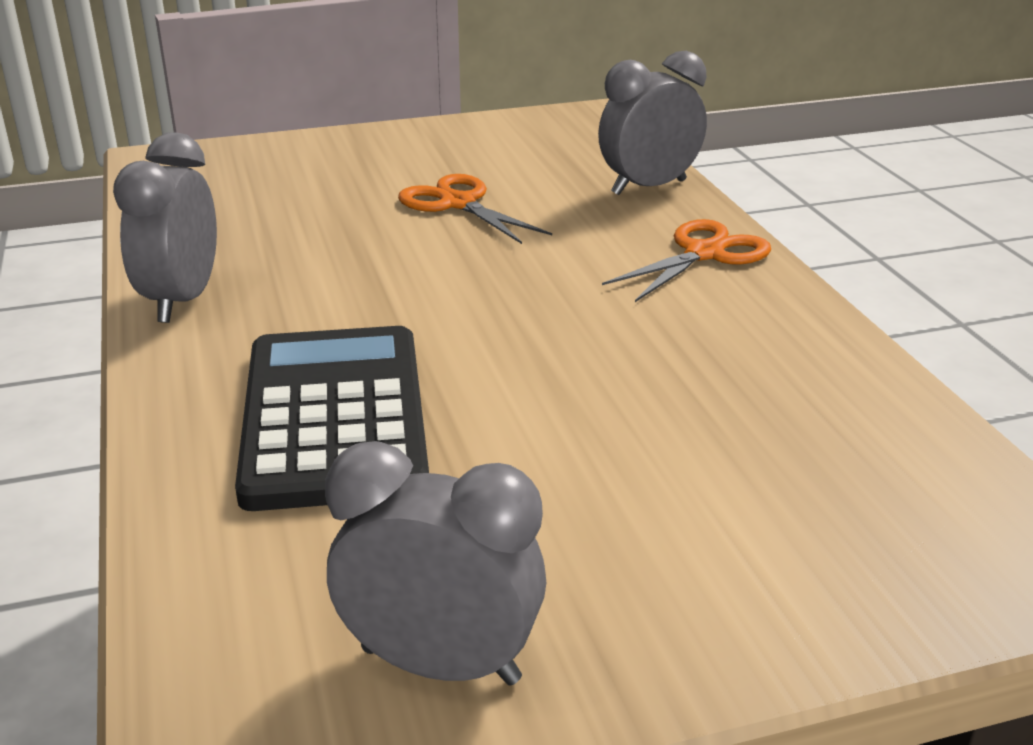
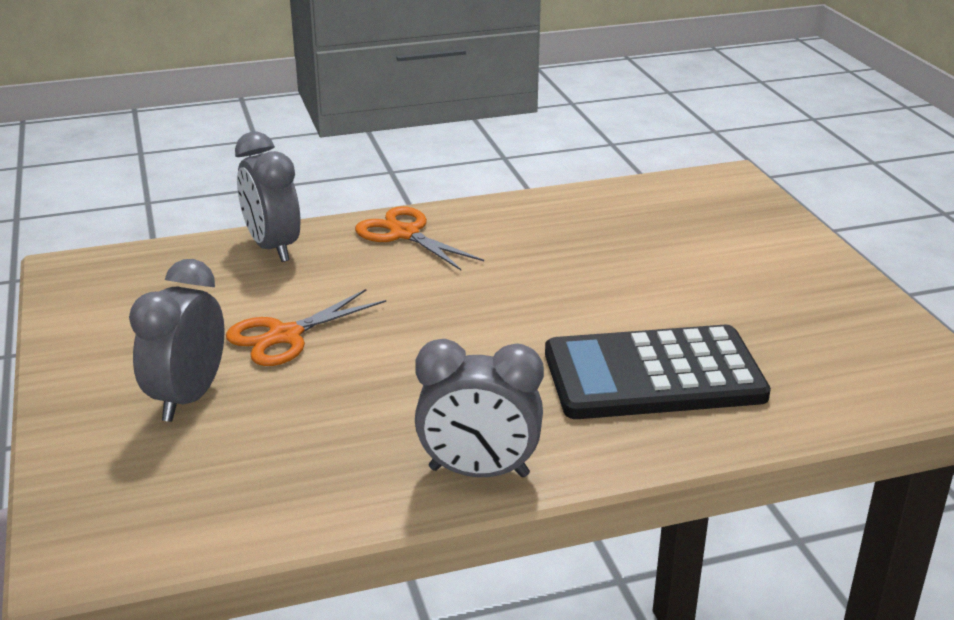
camera: 90 degrees left, 0 degrees up
(440, 665) = (867, 327): grey clock -> grey clock (188, 398)

